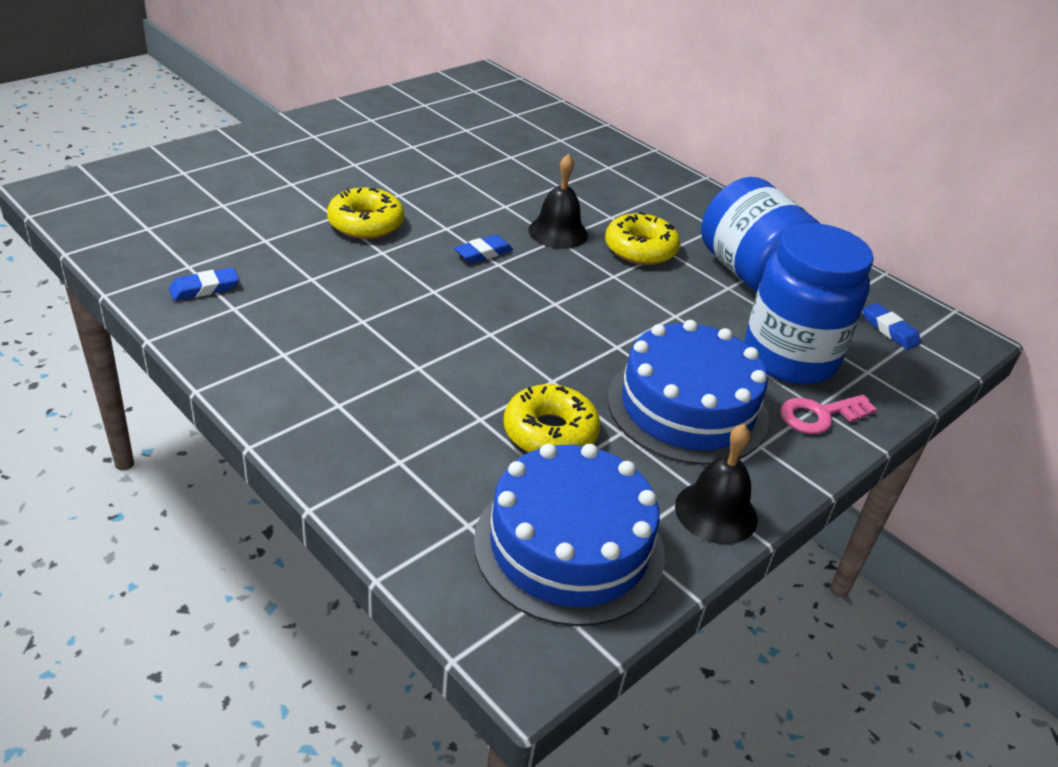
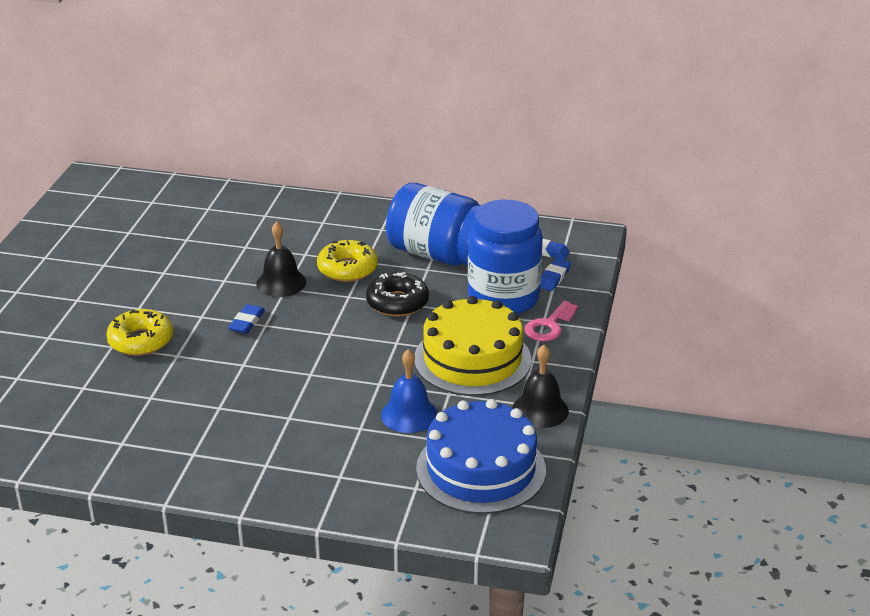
camera: 30 degrees left, 5 degrees down
(204, 288) = (84, 441): blue eraser -> blue eraser (554, 277)
(550, 432) = (409, 414): yellow donut -> blue bell
(660, 306) = (397, 303): none -> black donut
(687, 407) = (472, 359): blue cake -> yellow cake

